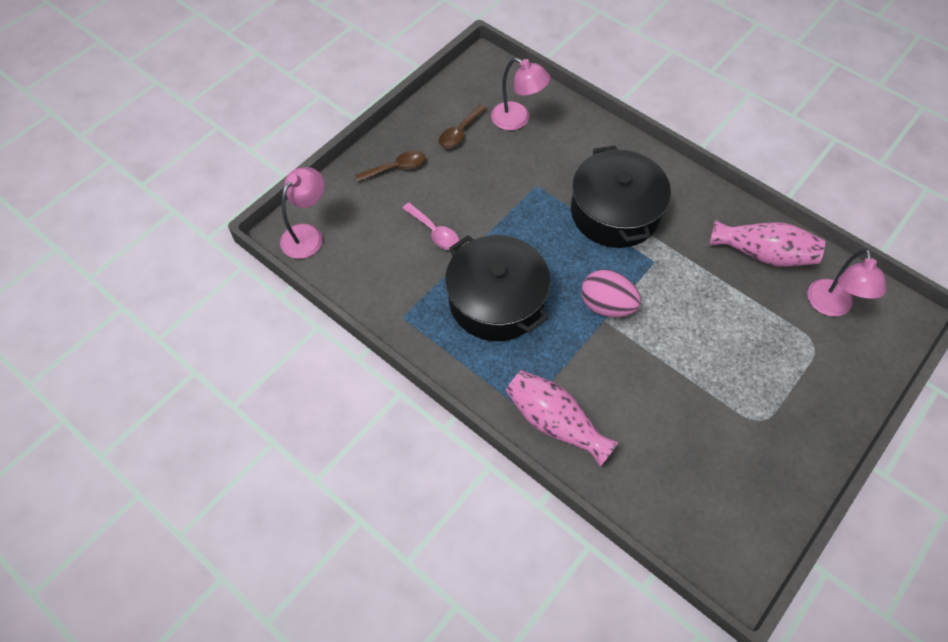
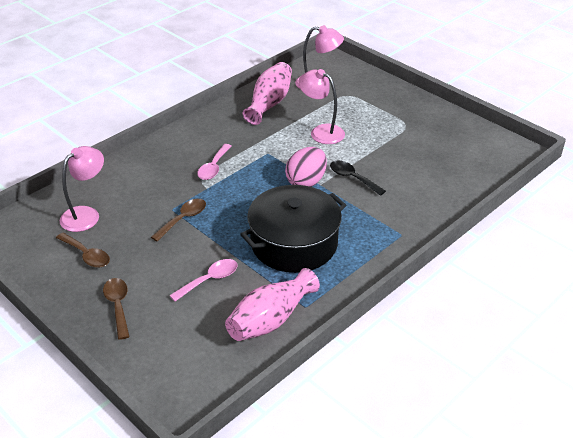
camera: 85 degrees left, 20 degrees down
(307, 234) = (190, 383): pink lamp -> pink lamp (321, 132)
(522, 198) = (183, 219): none -> brown spoon
(555, 422) = (412, 219): pink vase -> pink vase (271, 320)
(615, 212) = (213, 167): black pot -> pink spoon
(624, 355) = (352, 178): none -> black spoon

